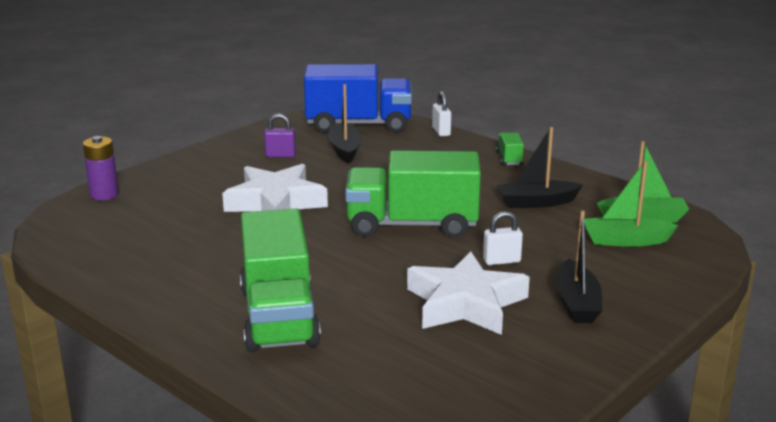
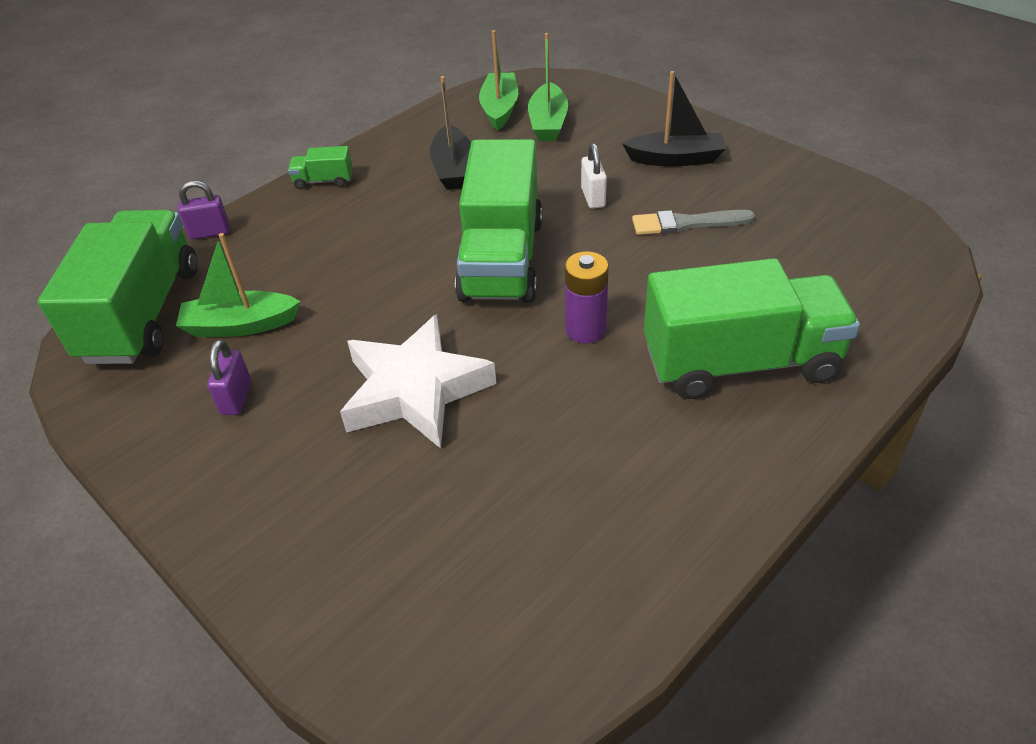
camera: 85 degrees left, 20 degrees up
(104, 194) = (342, 639): purple battery -> purple battery (585, 329)
(345, 149) = (240, 325): black boat -> green boat
(358, 124) = (143, 313): blue truck -> green truck
(441, 131) = (210, 233): white padlock -> purple padlock
(465, 303) = (686, 223): white star -> grey brush

